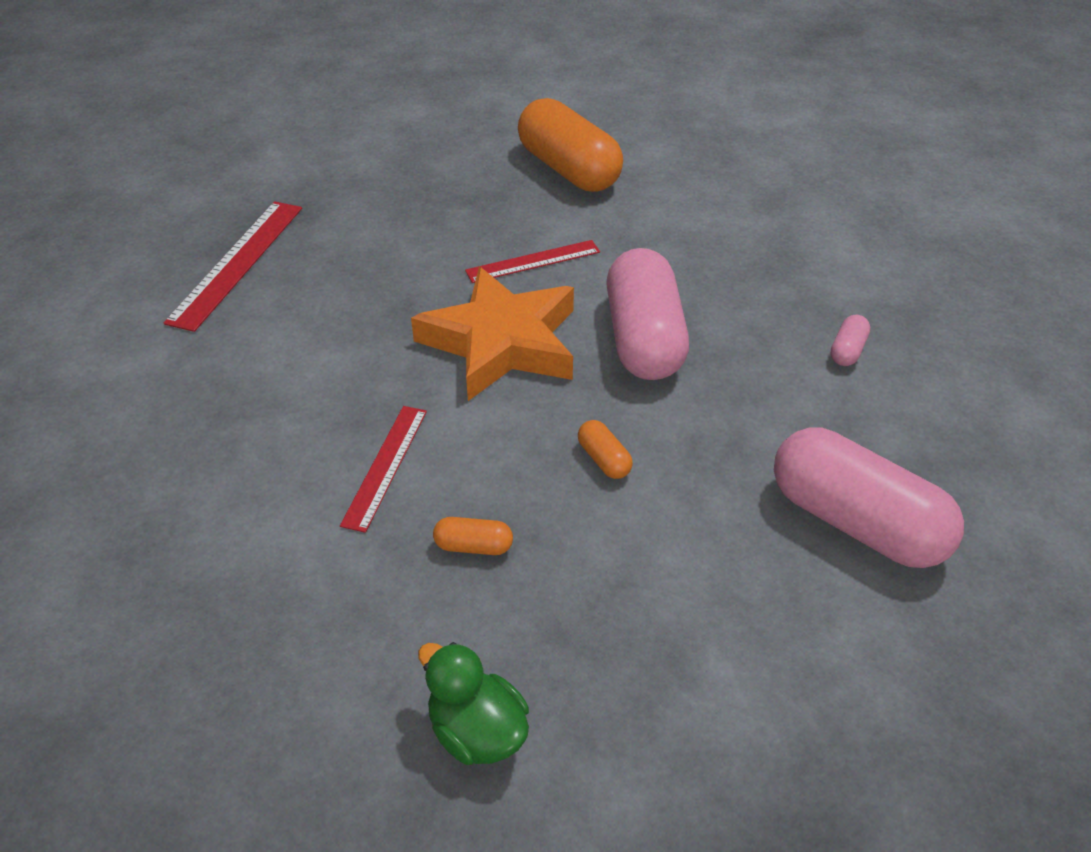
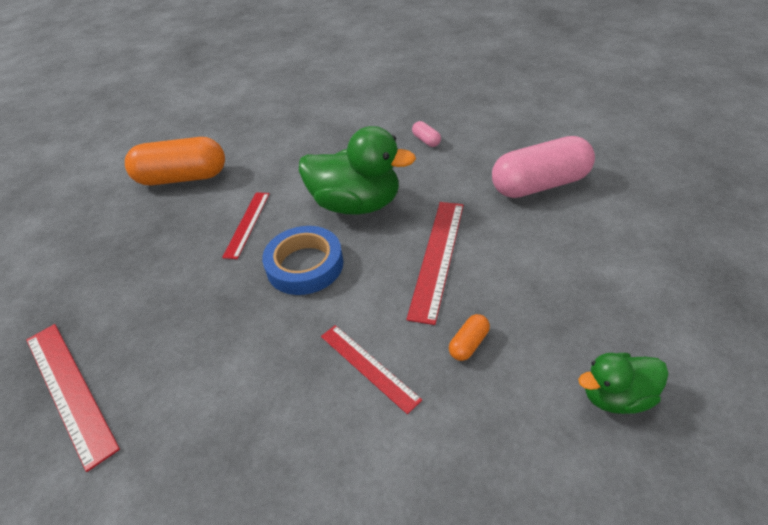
camera: 55 degrees left, 0 degrees up
(501, 342) = (305, 265): orange star -> blue tape
(604, 459) = (437, 257): orange capsule -> red ruler
(643, 339) = (356, 204): pink capsule -> green duck

